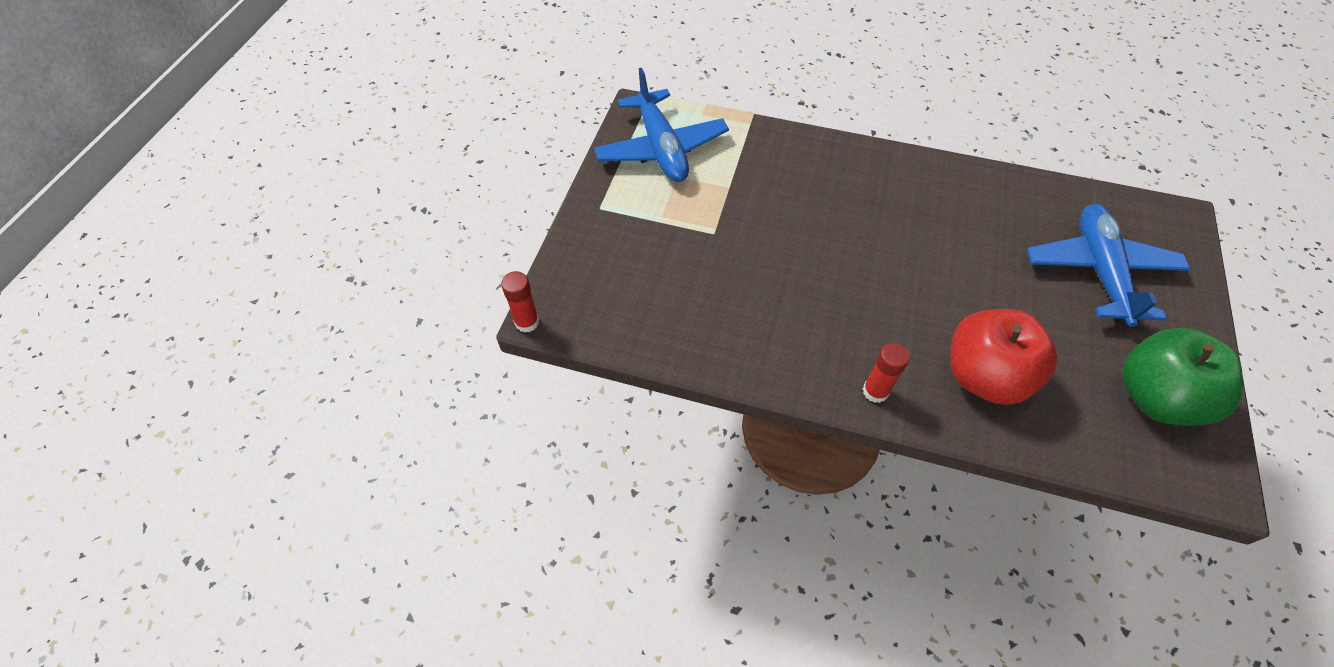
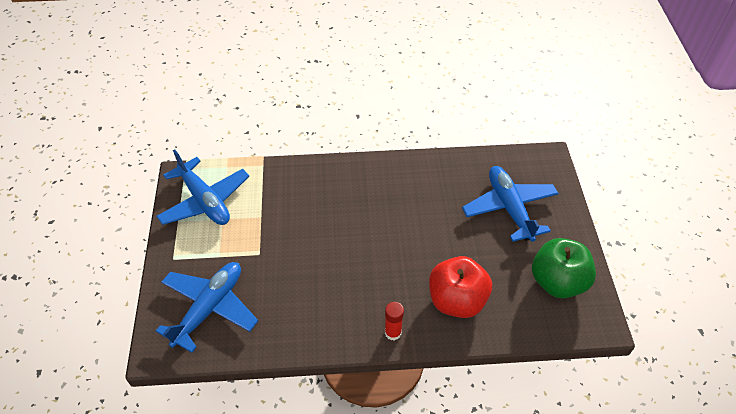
camera: 20 degrees left, 5 degrees down
(527, 322) = (145, 360): red glue stick -> none
(628, 282) = (209, 308): none -> blue plane

